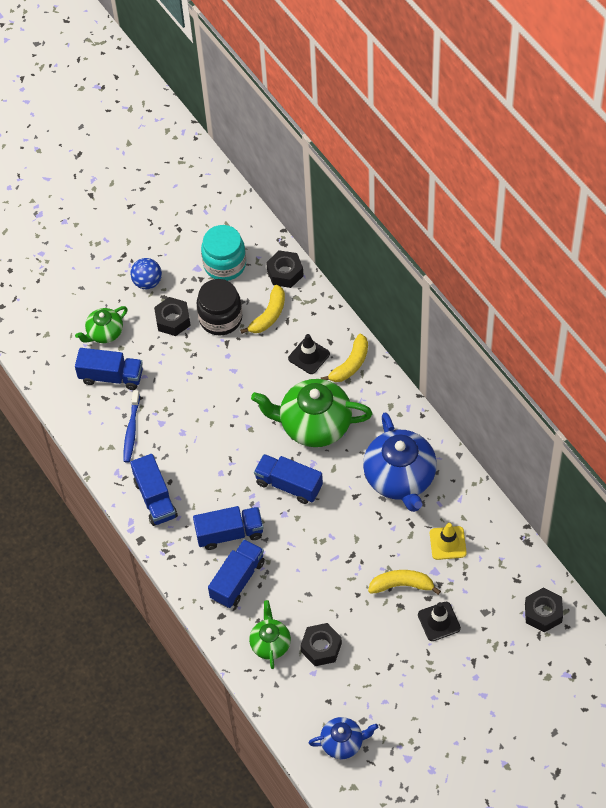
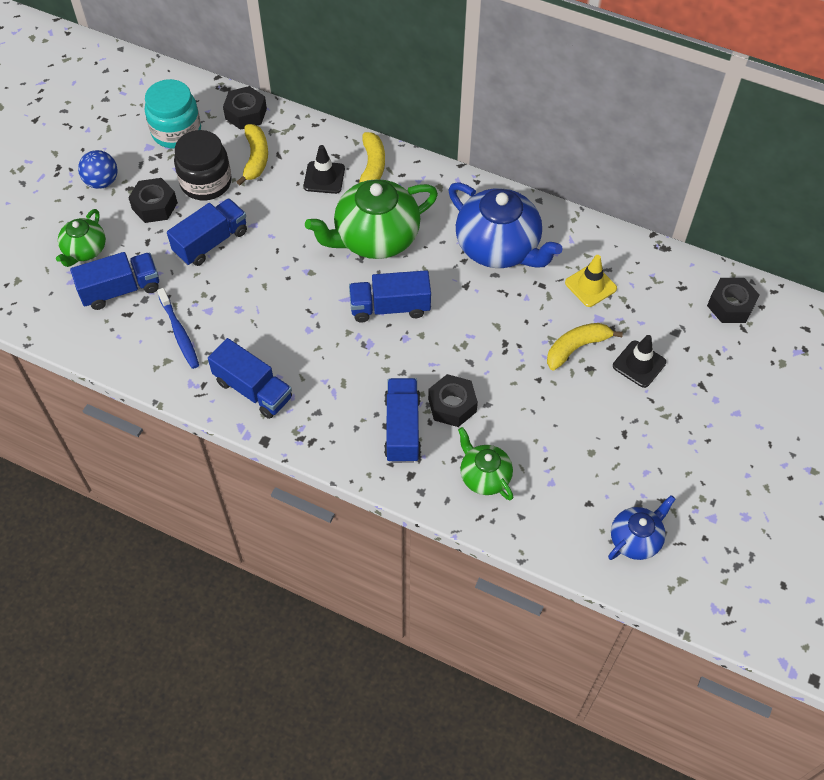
camera: 35 degrees left, 0 degrees up
(229, 533) = (360, 385): blue truck -> blue truck (211, 242)
(321, 647) = (540, 452): black nut -> black nut (452, 405)

